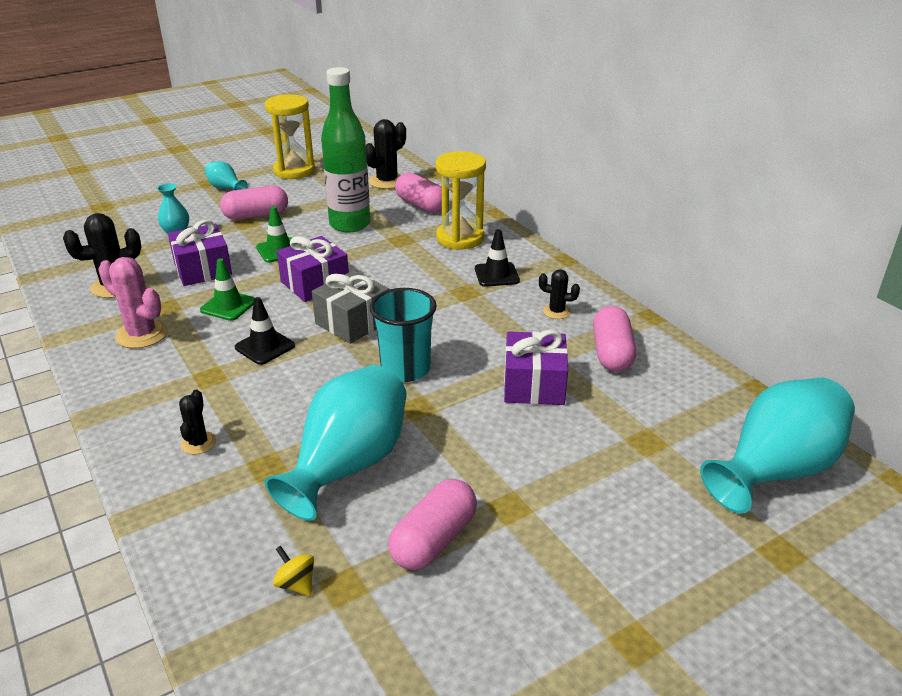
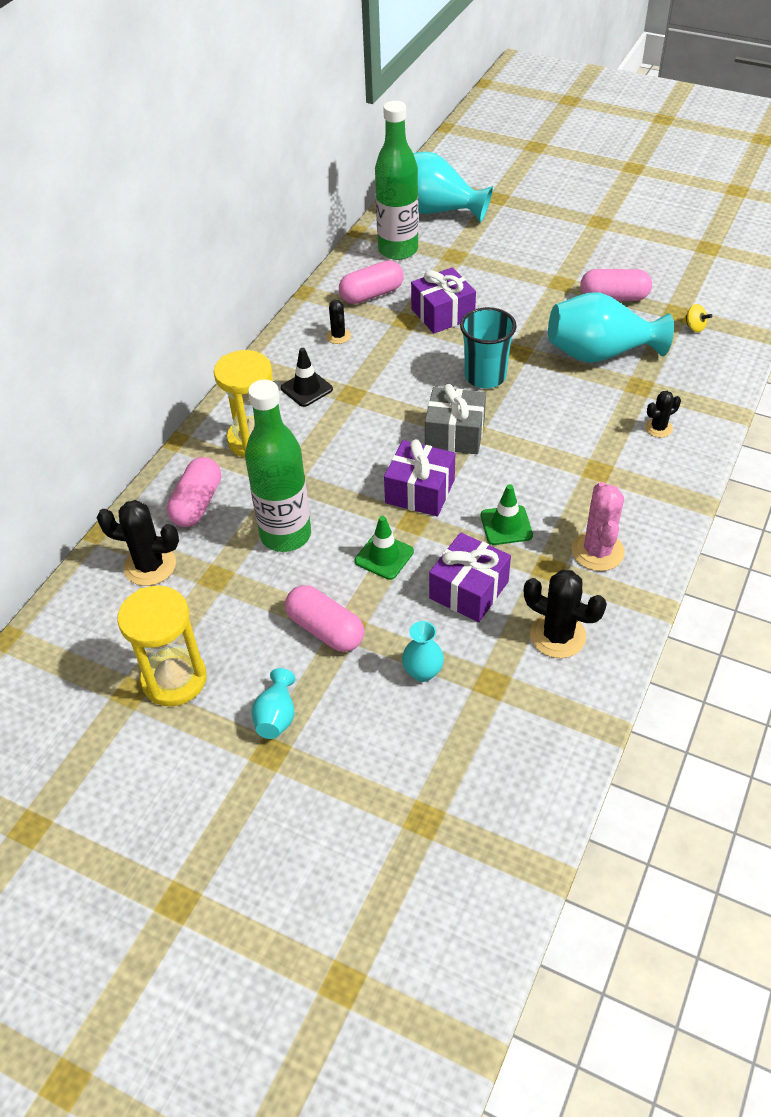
camera: 120 degrees left, 15 degrees up
(265, 347) = (535, 464): black traffic cone -> none
(296, 583) = (694, 327): yellow spinning top -> yellow spinning top turned 60 degrees counterclockwise
(691, 402) = (398, 250): none -> green bottle

